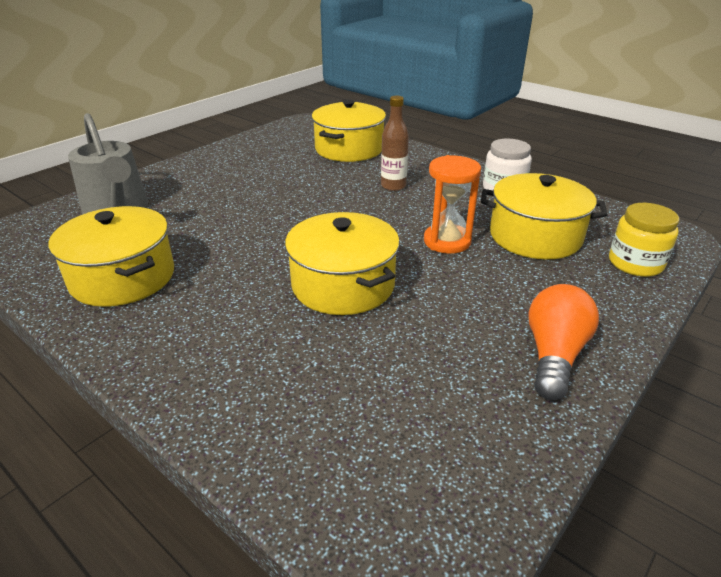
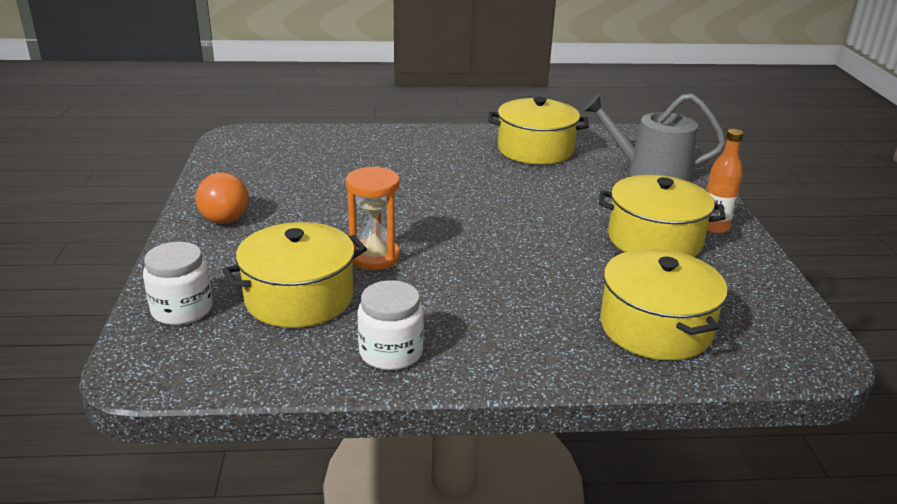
camera: 135 degrees right, 5 degrees down
(197, 166) = (714, 227): none -> orange bottle
(343, 285) = (403, 196): yellow pot -> yellow pot (654, 239)
(393, 186) = (509, 294): brown bottle -> none
(635, 263) = (182, 309): yellow jar -> white jar

